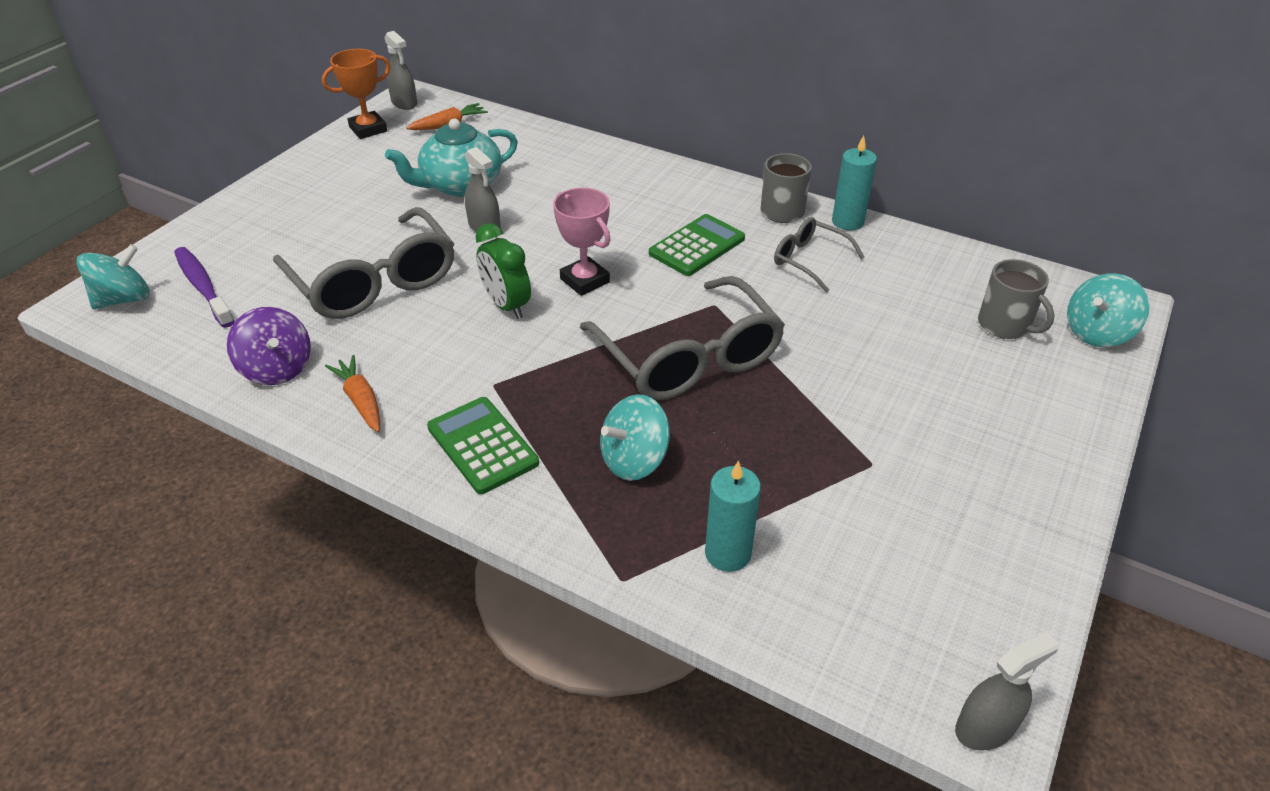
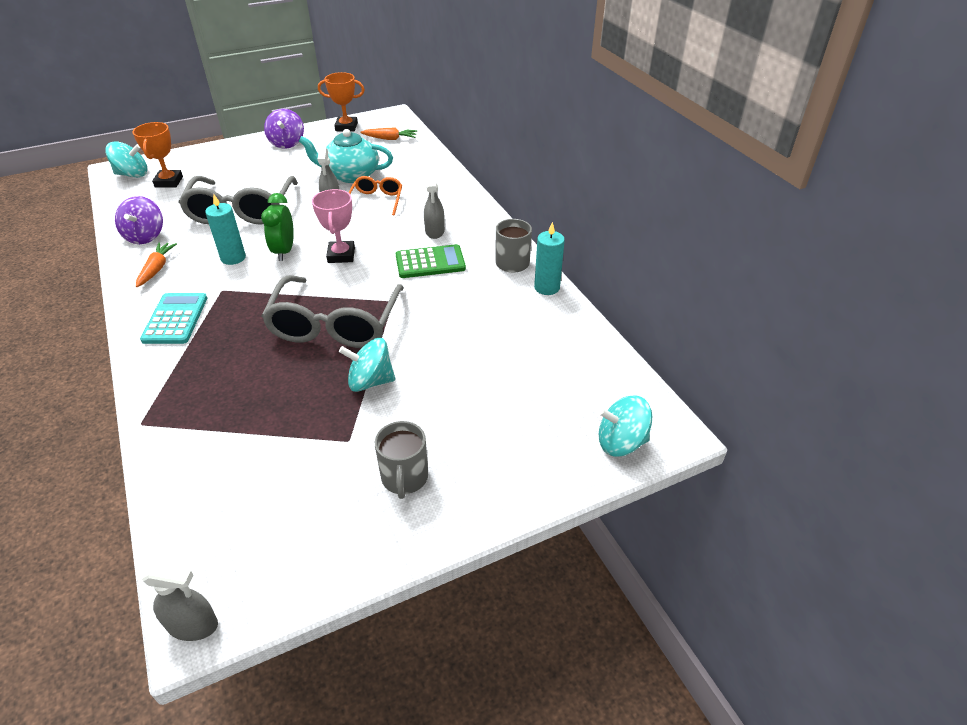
camera: 35 degrees right, 0 degrees up
(203, 287) = (169, 182): purple toothbrush -> orange trophy
(312, 176) = (287, 143): none -> purple spinning top
(404, 103) = (384, 118): grey spray bottle -> grey spray bottle (435, 231)
(482, 445) = (175, 319): green calculator -> turquoise calculator
(537, 203) = (376, 200): none -> orange glasses
(634, 460) = (231, 365): turquoise spinning top -> turquoise spinning top (370, 381)
(727, 553) = (205, 442): turquoise candle -> turquoise candle (233, 258)
(809, 260) = (486, 300): grey glasses -> none
(1005, 325) = (558, 403): grey mug -> grey mug (404, 478)

